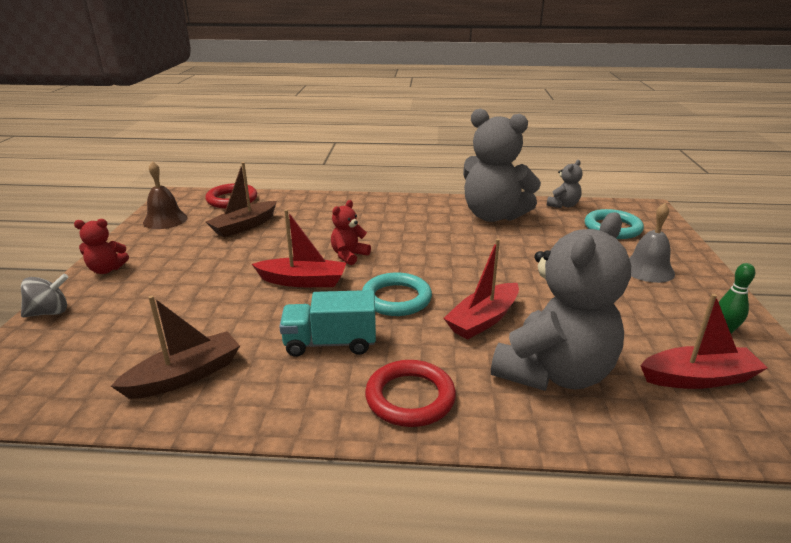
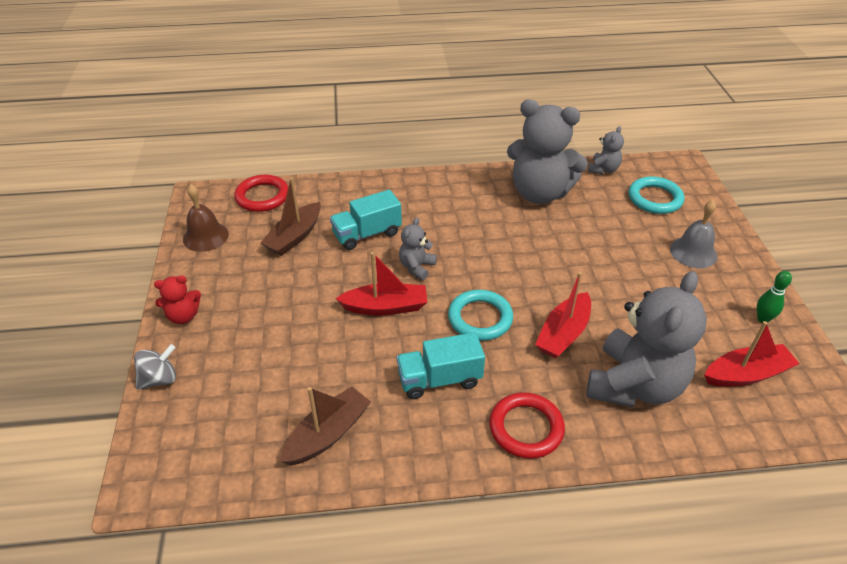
camera: 10 degrees left, 15 degrees up
(312, 230) = (367, 234): none -> turquoise truck
(349, 256) = (416, 267): red teddy bear -> grey teddy bear

